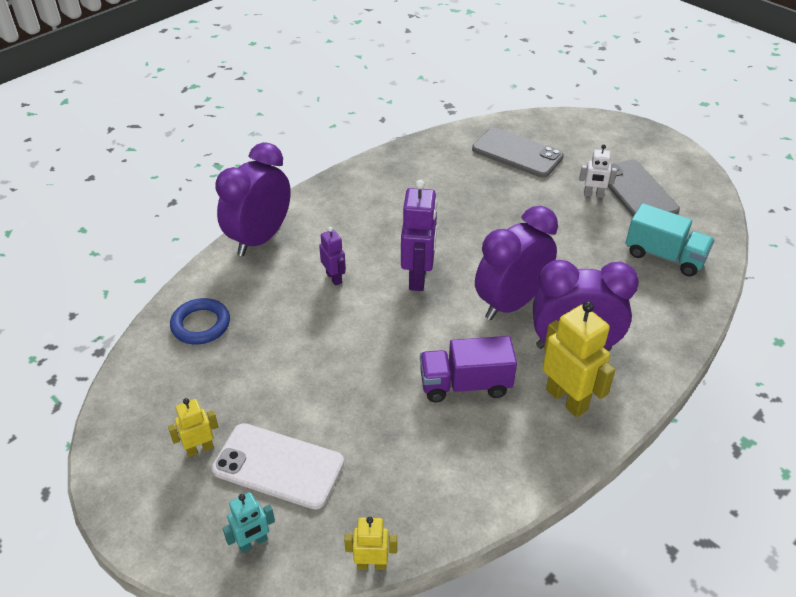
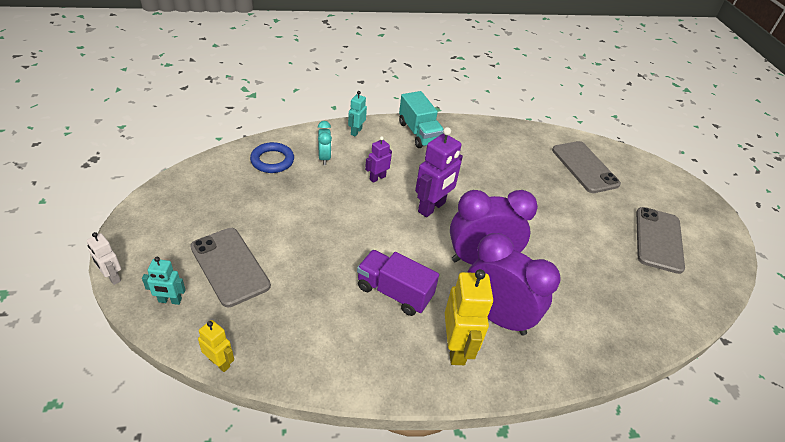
camera: 30 degrees right, 0 degrees up
(200, 448) = (199, 228): yellow robot -> none
(256, 288) = (324, 158): none -> turquoise clock
(260, 239) = (356, 131): purple clock -> turquoise robot
(278, 466) = (230, 266): white phone -> grey phone
(334, 278) = (377, 178): purple robot -> purple robot turned 135 degrees counterclockwise
(593, 195) = (618, 224): white robot -> white robot (112, 277)
(664, 256) = (637, 297): turquoise truck -> turquoise truck (419, 133)

